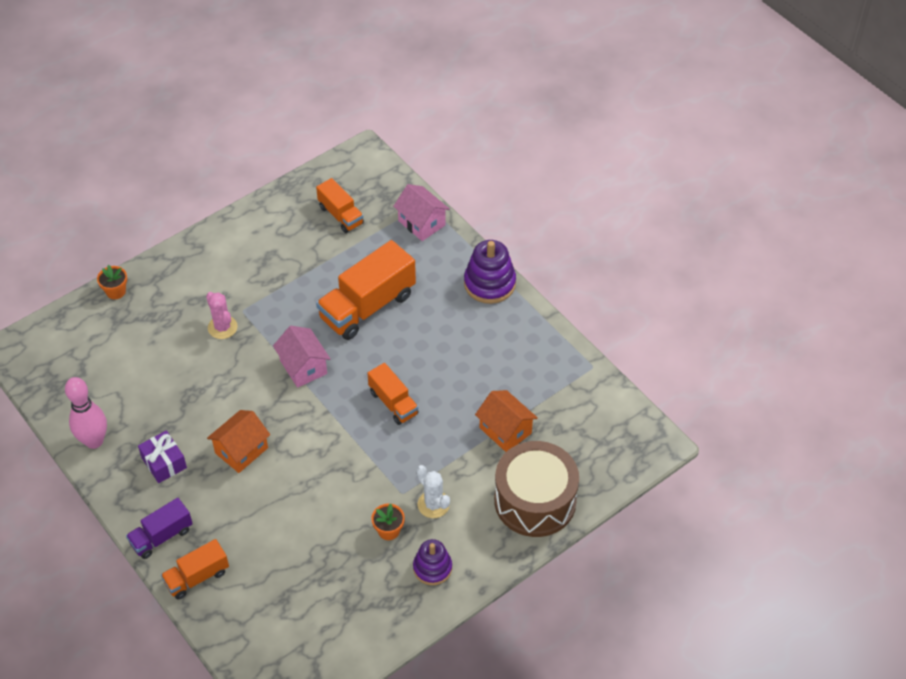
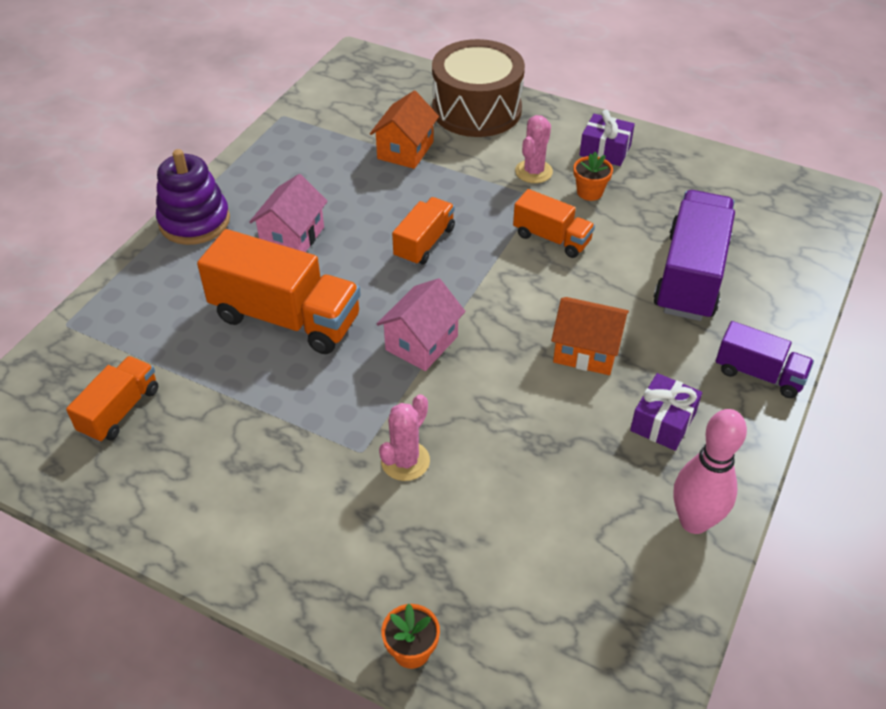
camera: 115 degrees left, 5 degrees down
(197, 577) = (775, 318): orange truck -> orange truck (551, 238)
(266, 548) = (690, 276): none -> purple truck
(421, 223) = (107, 316): pink house -> pink house (292, 237)
(432, 568) = (605, 150): purple stacking toy -> purple gift
(433, 504) = (533, 171): white cactus -> pink cactus

